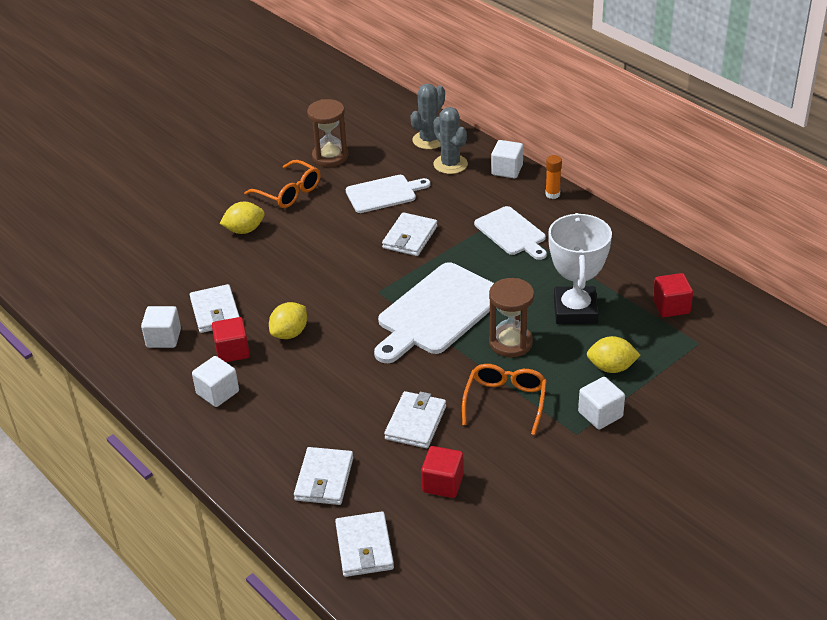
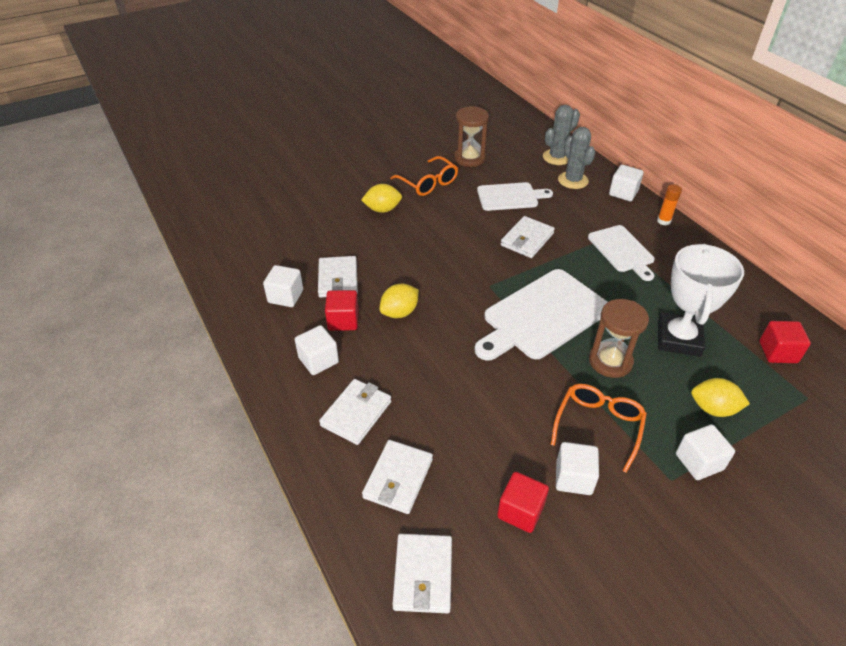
camera: 10 degrees right, 5 degrees up
(415, 422) = (503, 431): white wallet -> white wallet (356, 413)
(487, 448) = (573, 478): none -> white cube

